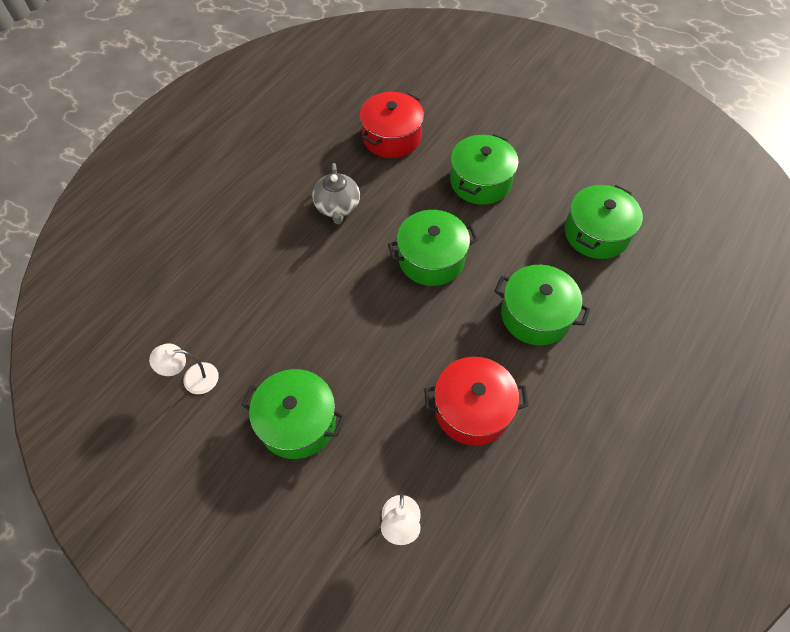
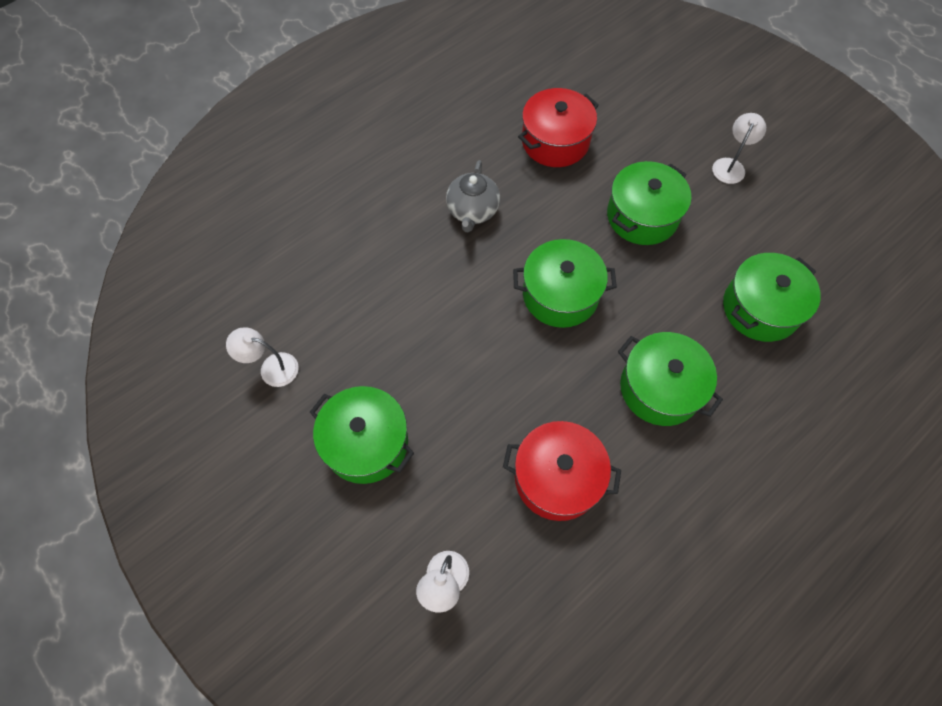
camera: 15 degrees right, 5 degrees up
(539, 128) = (730, 165): none -> white lamp

